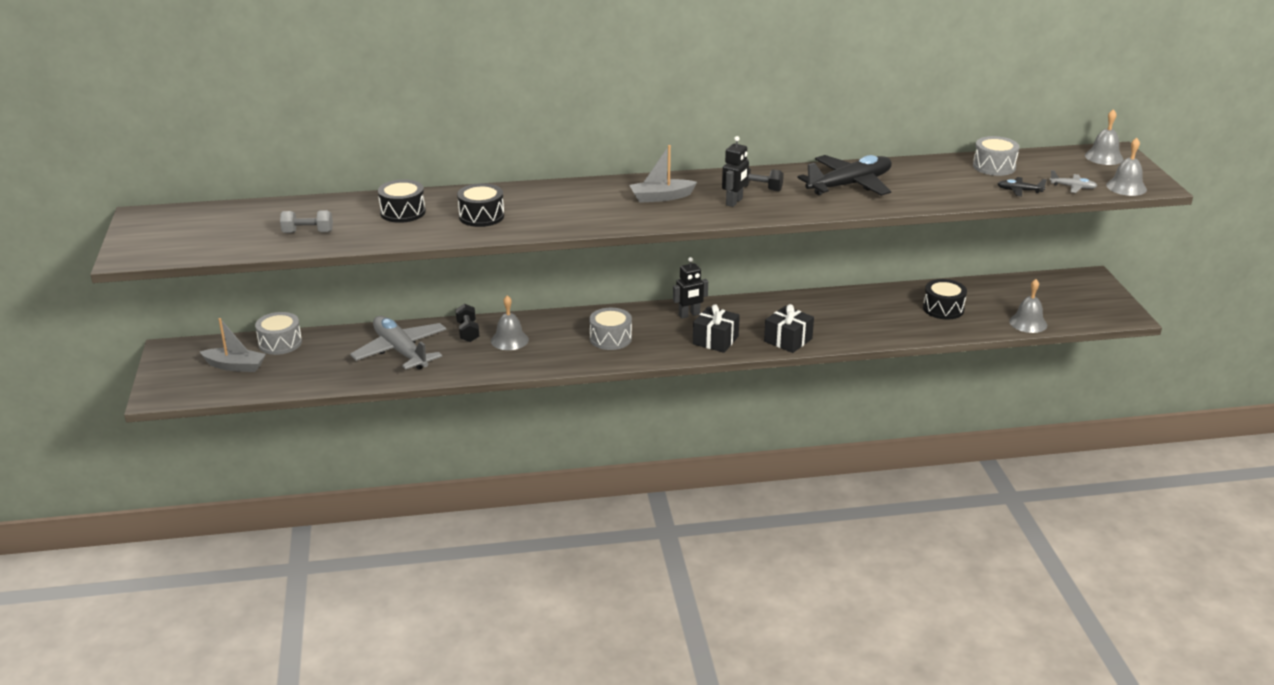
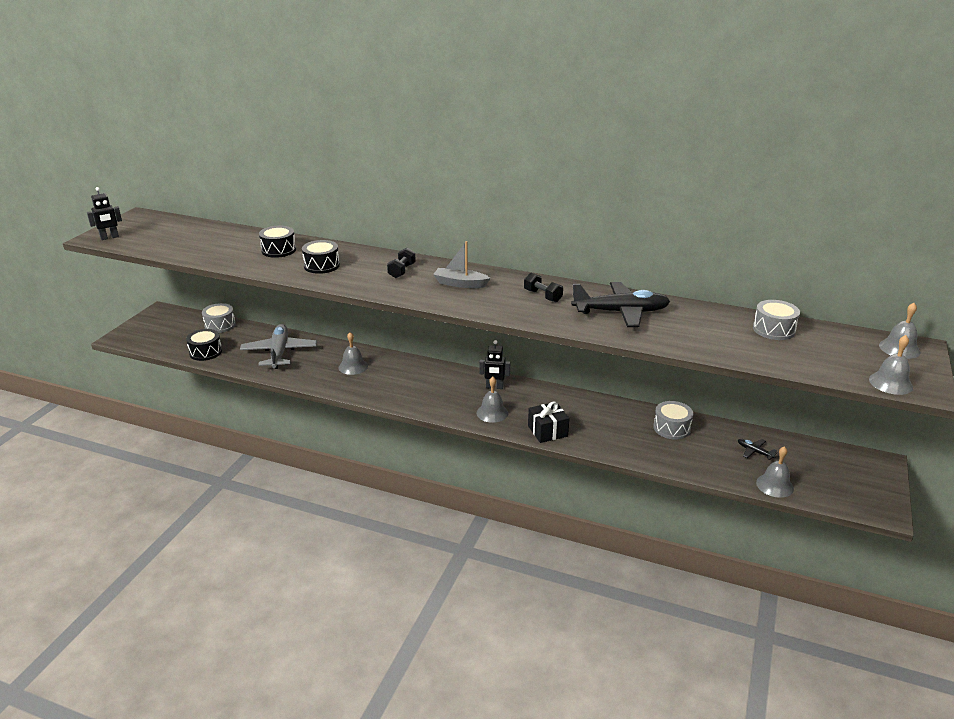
camera: 30 degrees right, 0 degrees up
(235, 366) = (179, 332): grey boat -> none
(308, 232) = (206, 249): grey dumbbell -> none
(468, 332) = (334, 352): black dumbbell -> black dumbbell (402, 271)
(610, 338) = (419, 387): grey drum -> grey drum (671, 428)
(715, 340) = (492, 413): black gift -> grey bell
(734, 202) = (510, 301): black robot -> black robot (109, 237)
(943, 309) = (707, 447): black drum -> black drum (205, 352)
(1019, 191) = (772, 357): black plane -> black plane (754, 452)
(1073, 187) = (832, 368): grey plane -> none

